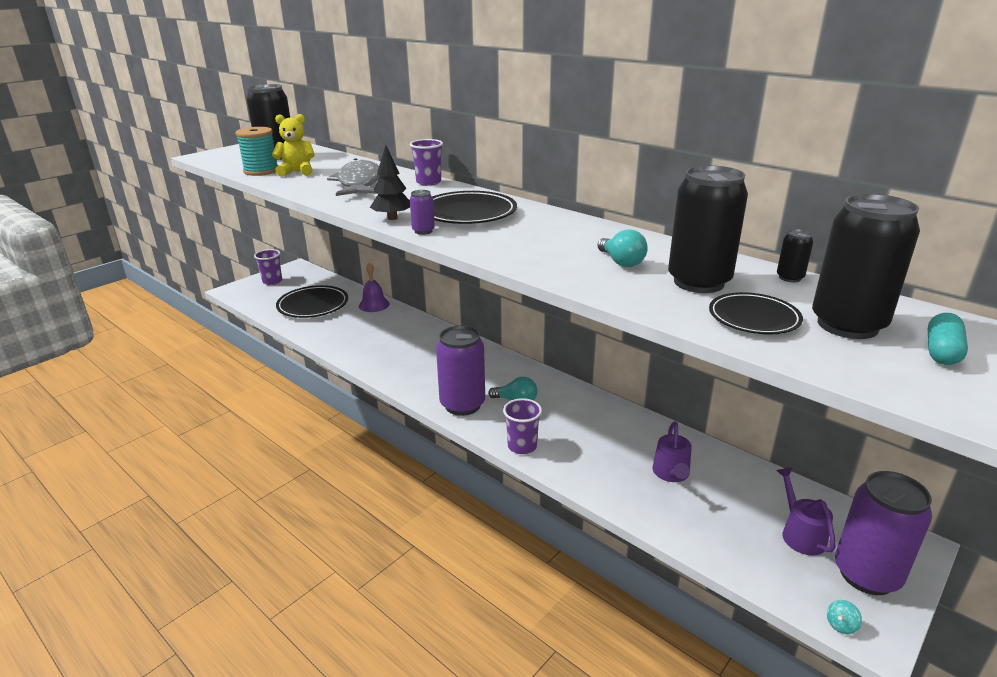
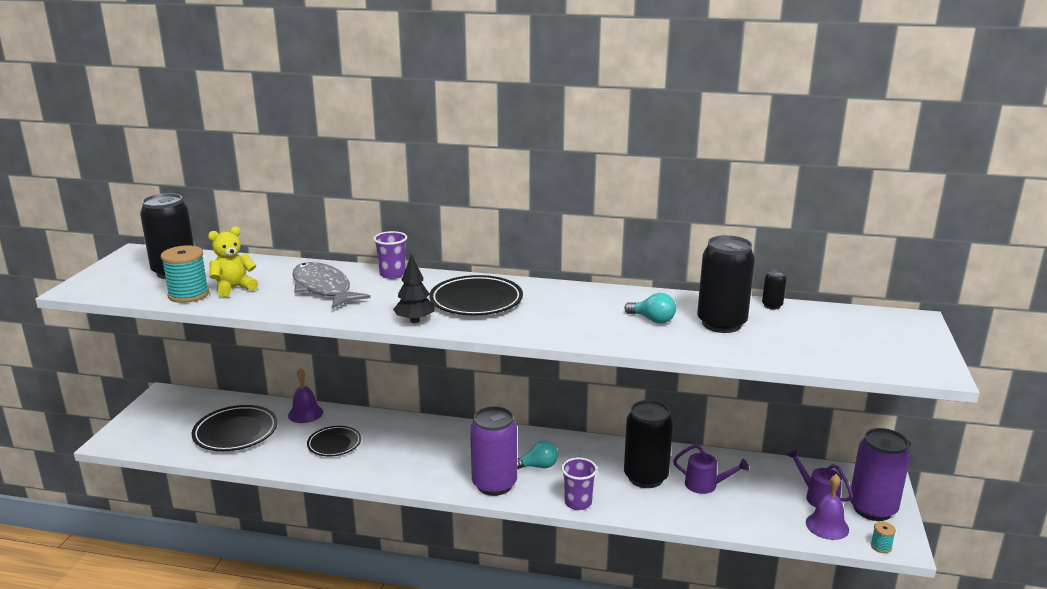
camera: 30 degrees left, 5 degrees down
(272, 281) = (152, 418): purple cup -> none
(423, 231) = (462, 328): purple can -> none
(671, 474) = (706, 485): purple watering can -> purple watering can turned 45 degrees counterclockwise
(753, 318) = (782, 343): black plate -> black plate (334, 444)
(784, 571) = (827, 526): none -> purple bell
(841, 625) = (881, 546): turquoise spinning top -> turquoise spool
(847, 325) = (837, 334): black can -> black can (645, 477)
(942, 351) = (899, 338): turquoise capsule -> none

